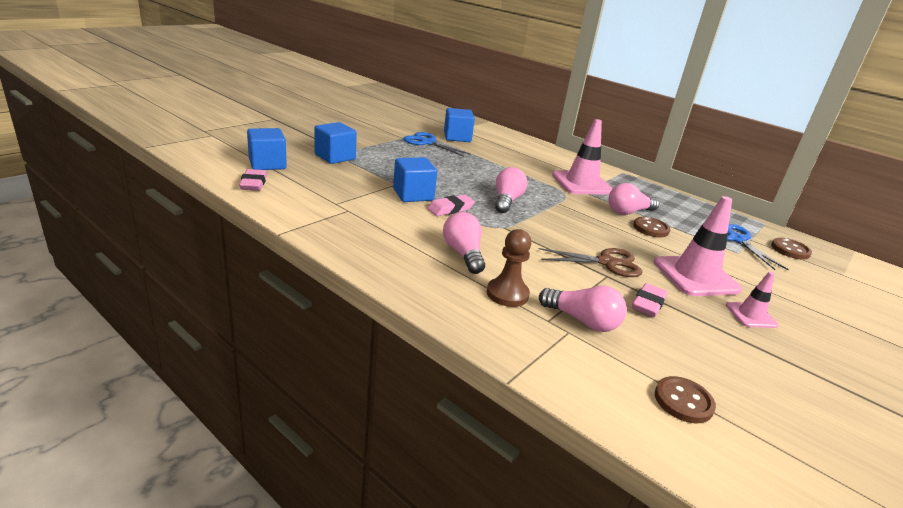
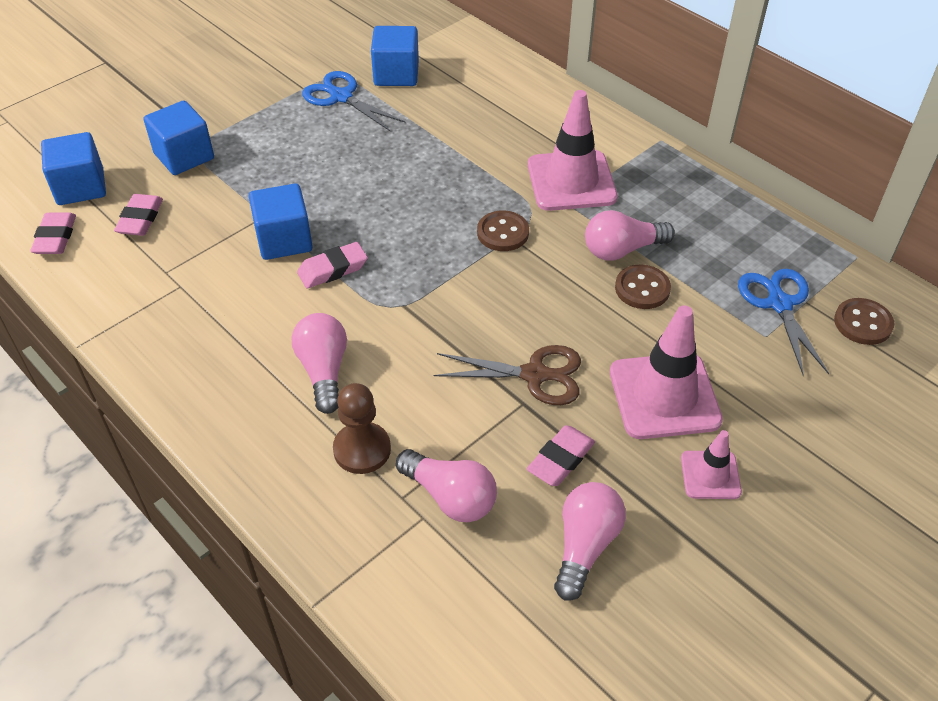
camera: 10 degrees right, 20 degrees up
(312, 180) = (140, 219): none -> pink eraser
(506, 201) = (427, 241): pink light bulb -> pink light bulb (585, 546)
(683, 401) = (529, 634): brown button -> brown button (502, 233)

